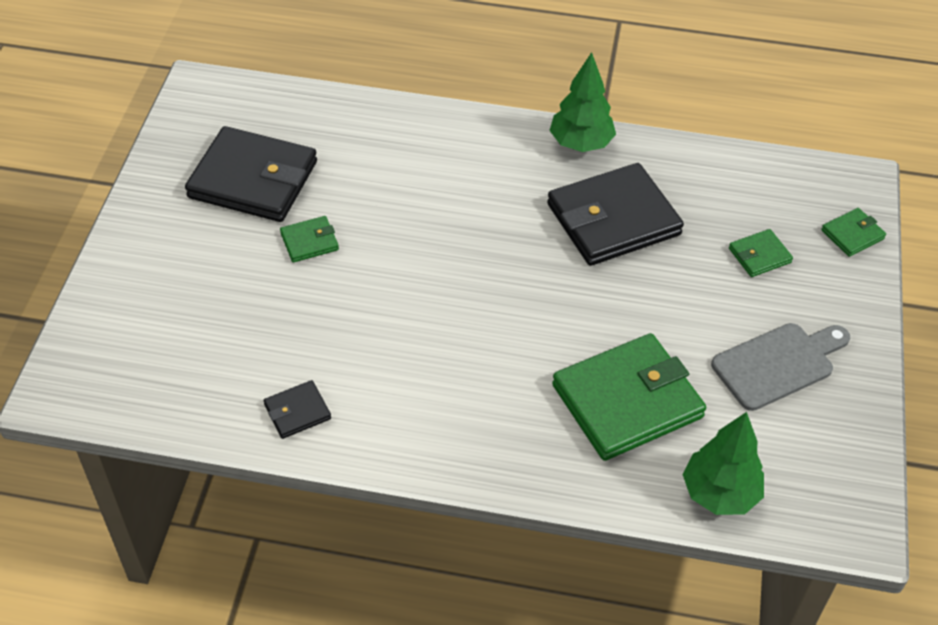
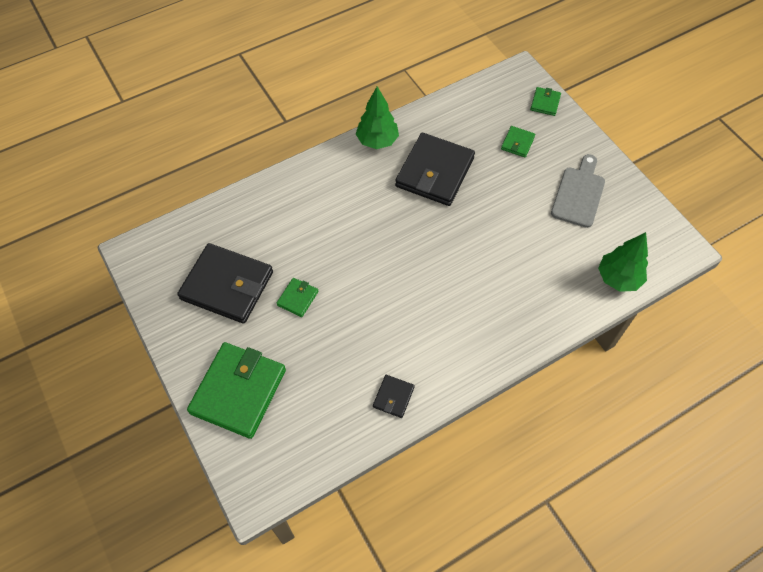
camera: 40 degrees left, 10 degrees up
(253, 179) = (227, 285): black wallet -> black wallet turned 45 degrees clockwise
(627, 401) = (536, 264): green wallet -> green wallet (238, 391)

